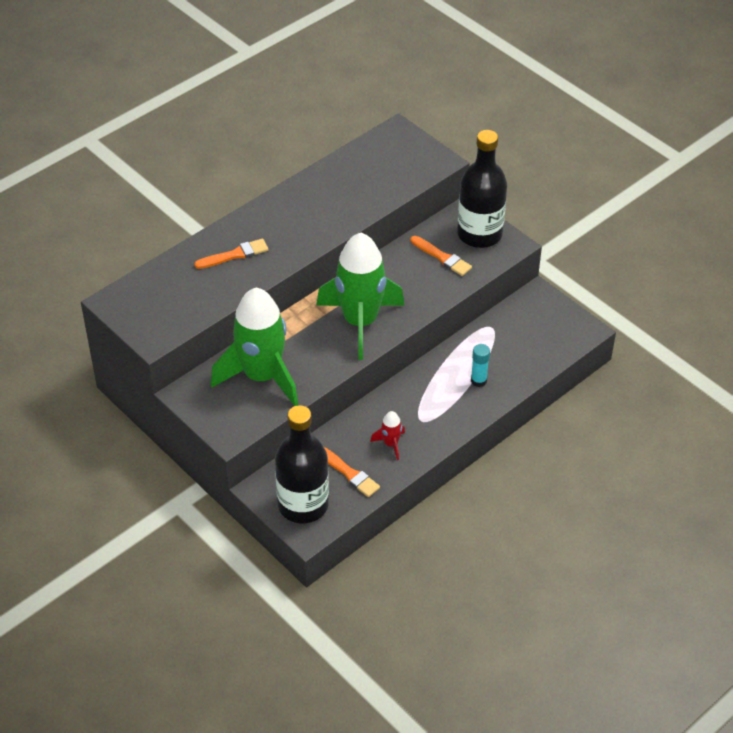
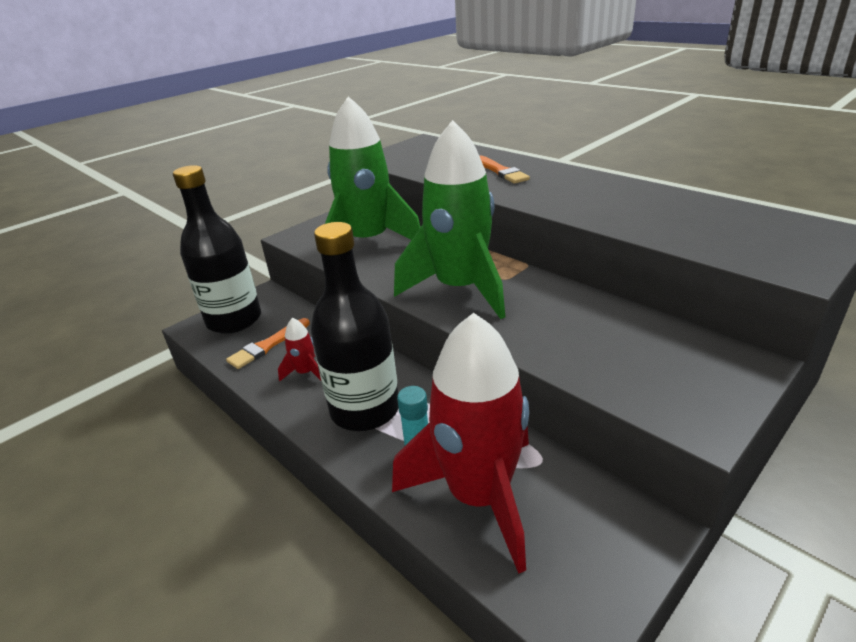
camera: 90 degrees right, 15 degrees down
(442, 257) = (618, 345): orange brush -> none
(479, 234) = (702, 381): black bottle -> black bottle (365, 410)
(514, 356) = (479, 496): none -> red rocket

